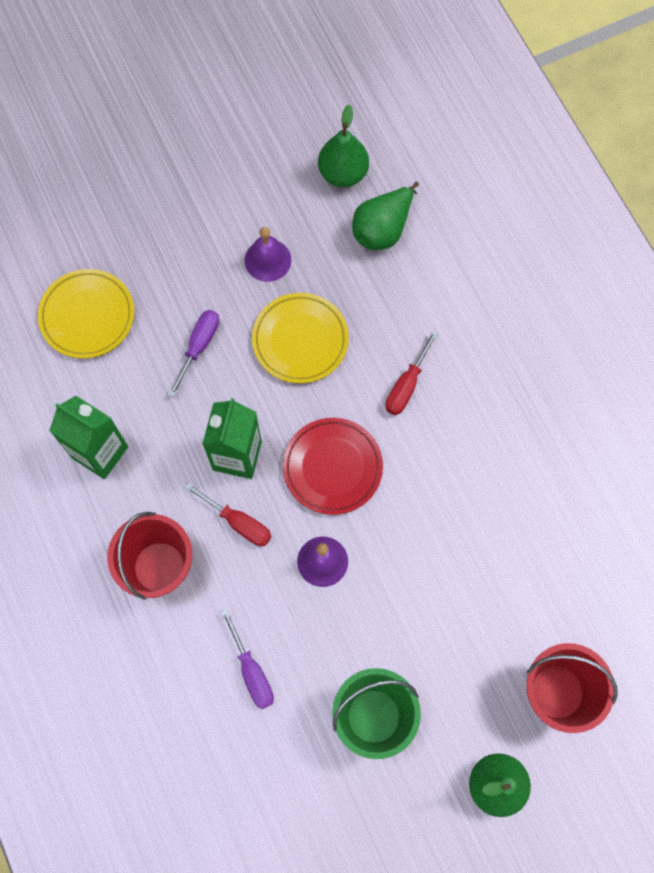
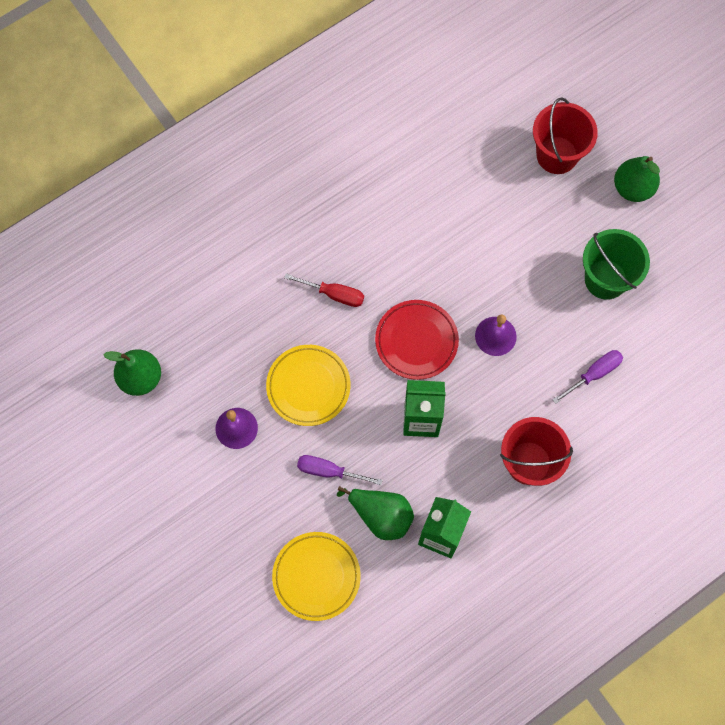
camera: 100 degrees left, 0 degrees up
(238, 522) = (477, 408): red screwdriver -> none
(383, 229) = (192, 335): green pear -> green pear (381, 515)

